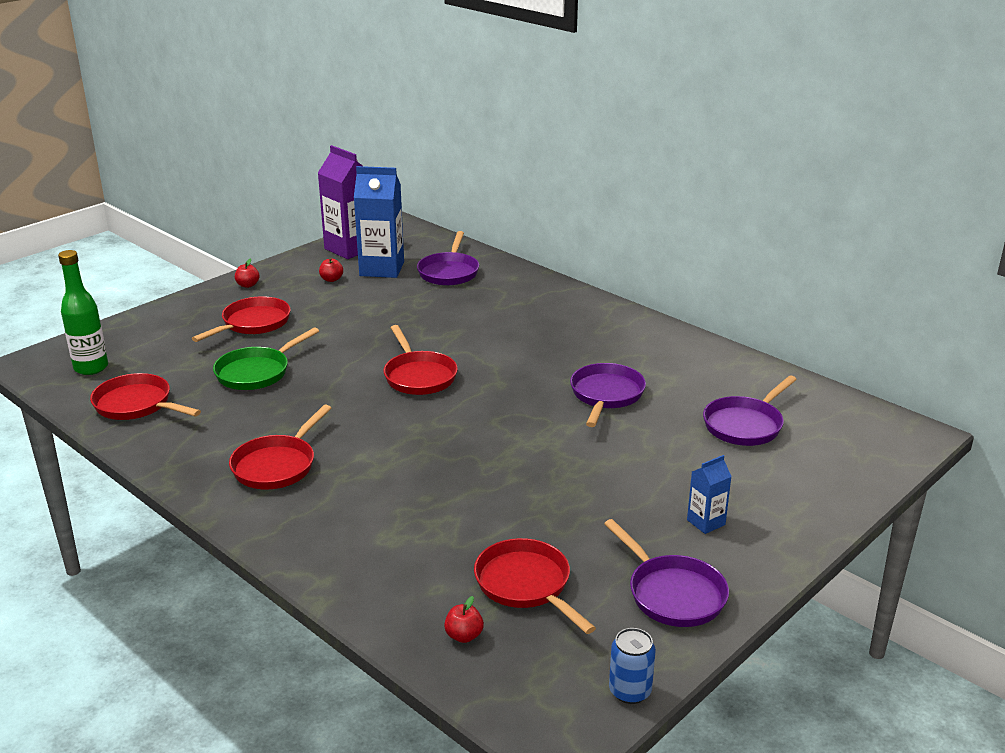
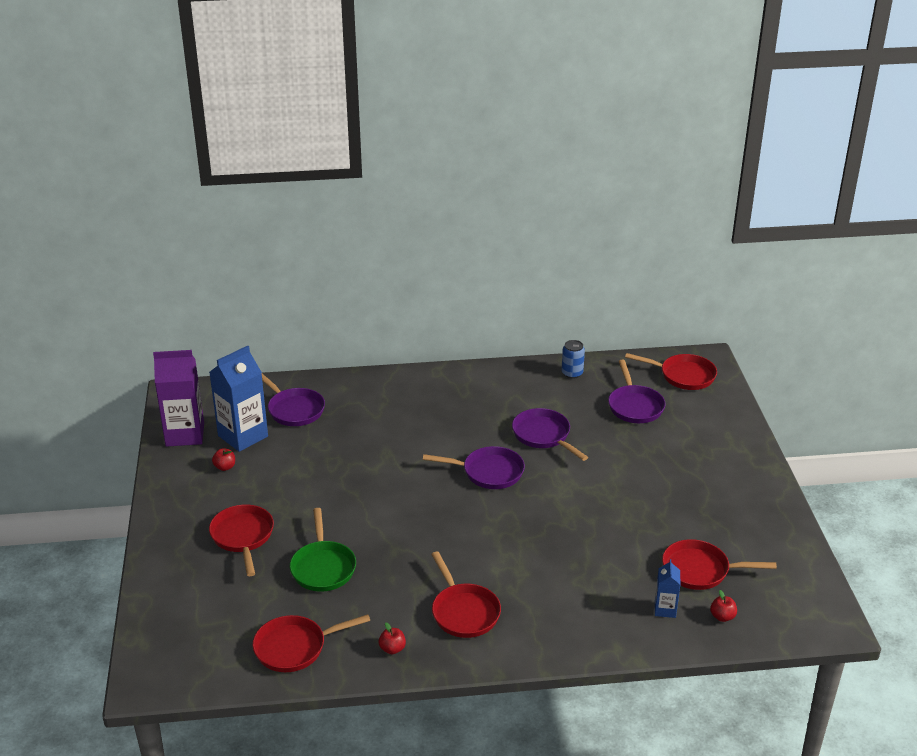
camera: 50 degrees left, 5 degrees up
(91, 368) = (201, 651): green bottle -> none
(248, 285) = (172, 512): red apple -> red apple (392, 649)
(418, 376) = (425, 496): red pan -> red pan (683, 376)
(630, 691) = (819, 581): blue can -> blue can (572, 373)
(672, 594) = (758, 523): purple pan -> purple pan (489, 472)
(706, 522) = (709, 475): blue carton -> blue carton (665, 609)

